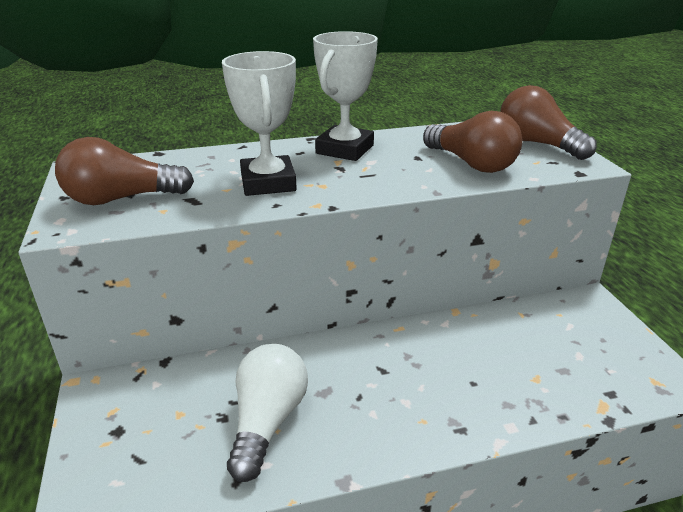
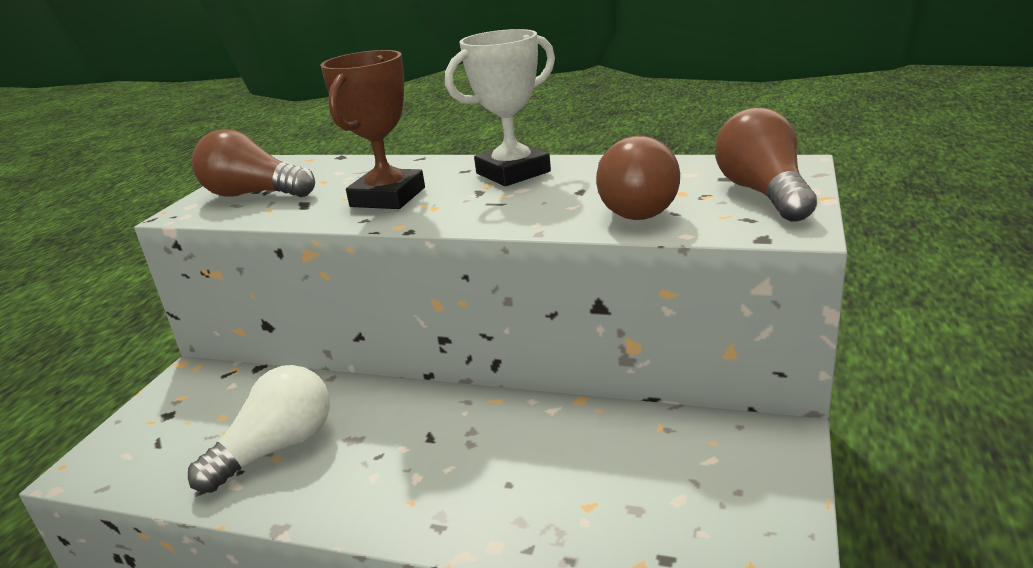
camera: 35 degrees right, 5 degrees down
(268, 182) = (388, 197): white trophy -> brown trophy

